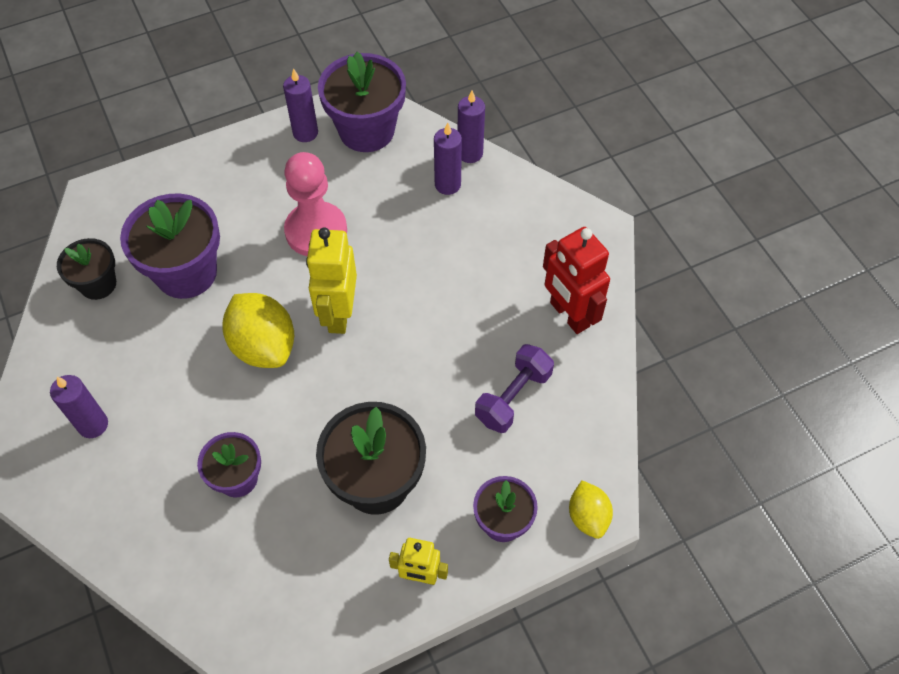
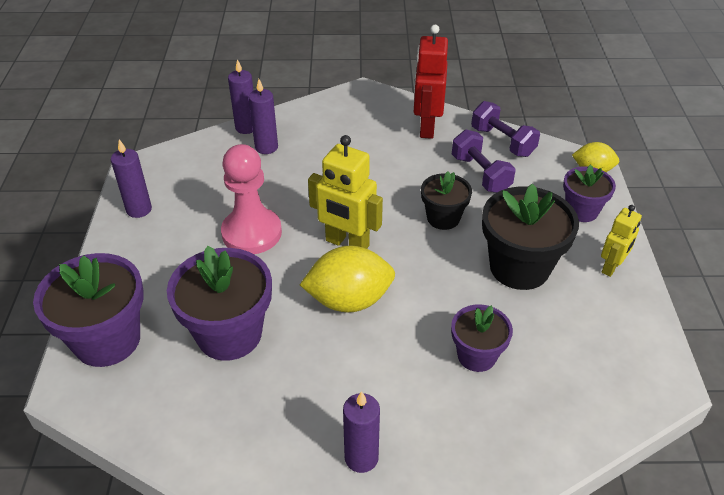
camera: 65 degrees left, 15 degrees down
(98, 284) = (189, 411): black flower pot -> black flower pot (443, 218)
(366, 130) = (172, 173): purple flower pot -> purple flower pot (107, 340)
(569, 315) = (426, 127): red robot -> red robot turned 105 degrees clockwise
(588, 402) = (502, 142): none -> purple dumbbell

